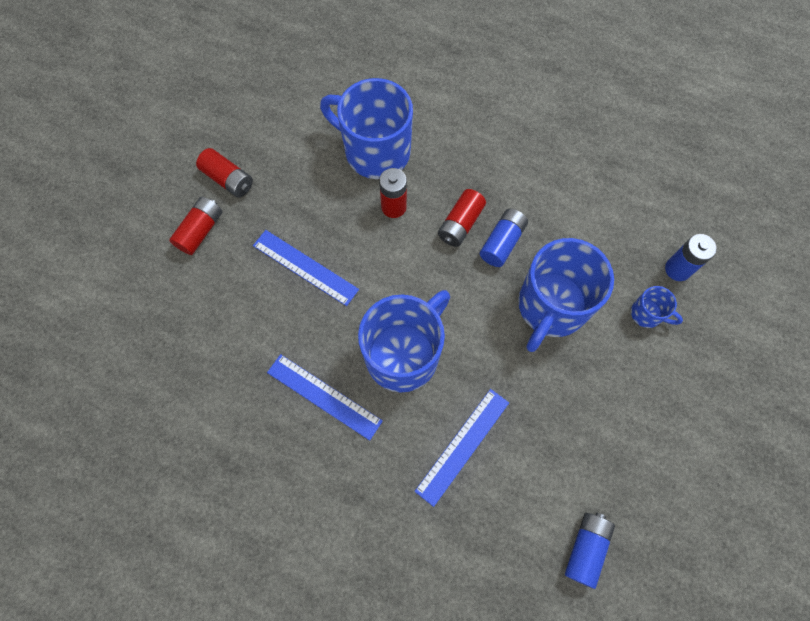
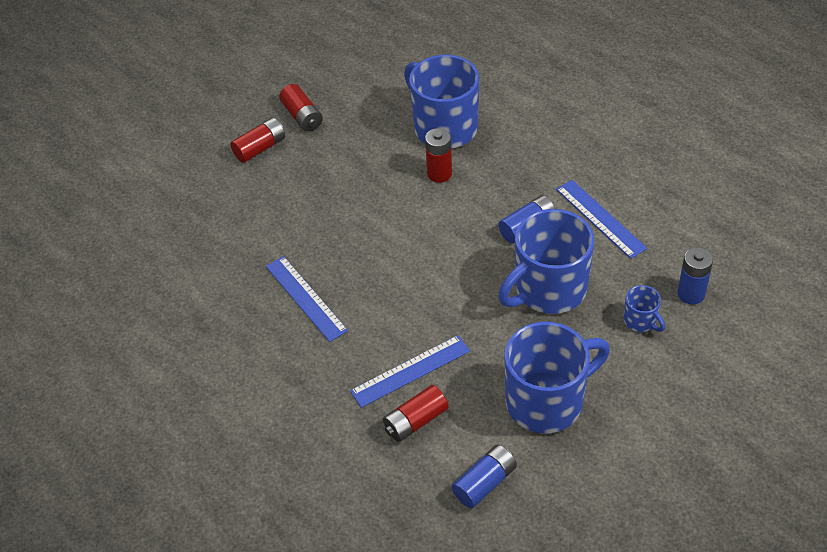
camera: 25 degrees right, 20 degrees down
(305, 267) = (337, 198): blue ruler -> blue ruler (600, 218)
(404, 354) = (392, 287): blue mug -> blue mug (547, 401)
(460, 224) = (495, 202): red battery -> red battery (415, 421)

